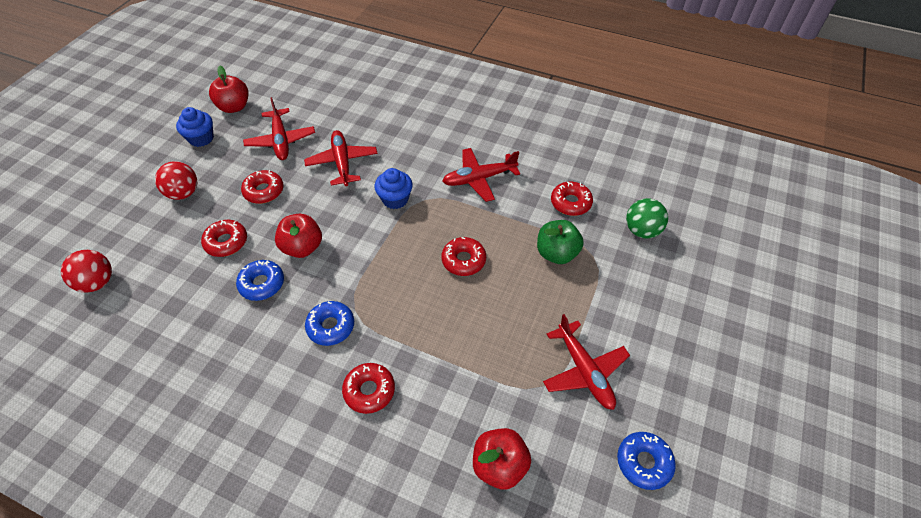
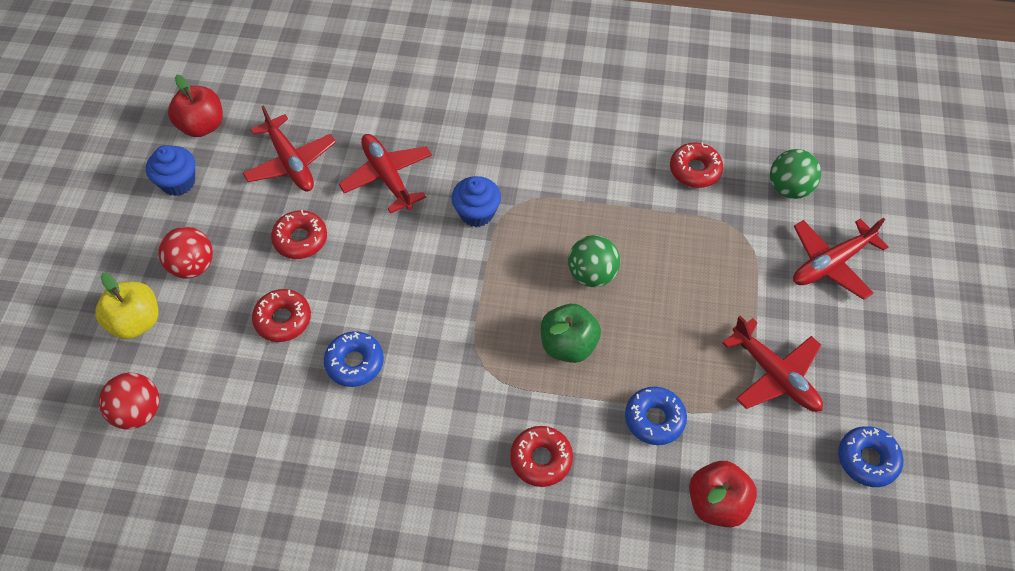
camera: 15 degrees left, 5 degrees up
(128, 221) = (136, 322): none -> yellow apple
(302, 247) = (385, 304): red apple -> none
(331, 326) = (464, 395): blue donut -> blue donut (654, 419)
(463, 260) = (592, 274): red donut -> green ball
(479, 179) = (572, 162): red plane -> red plane (831, 264)
(556, 253) = (699, 240): green apple -> green apple (568, 345)

